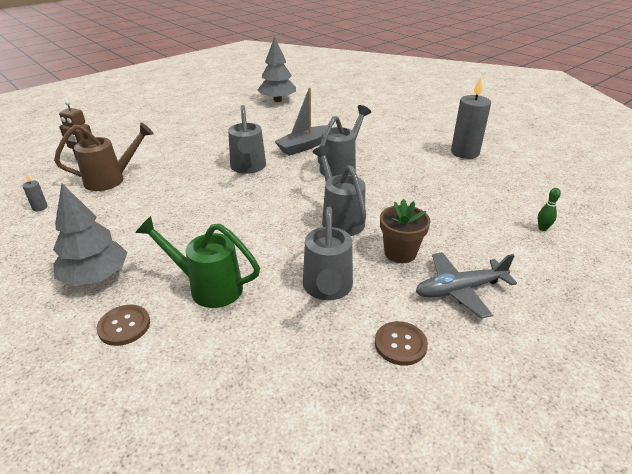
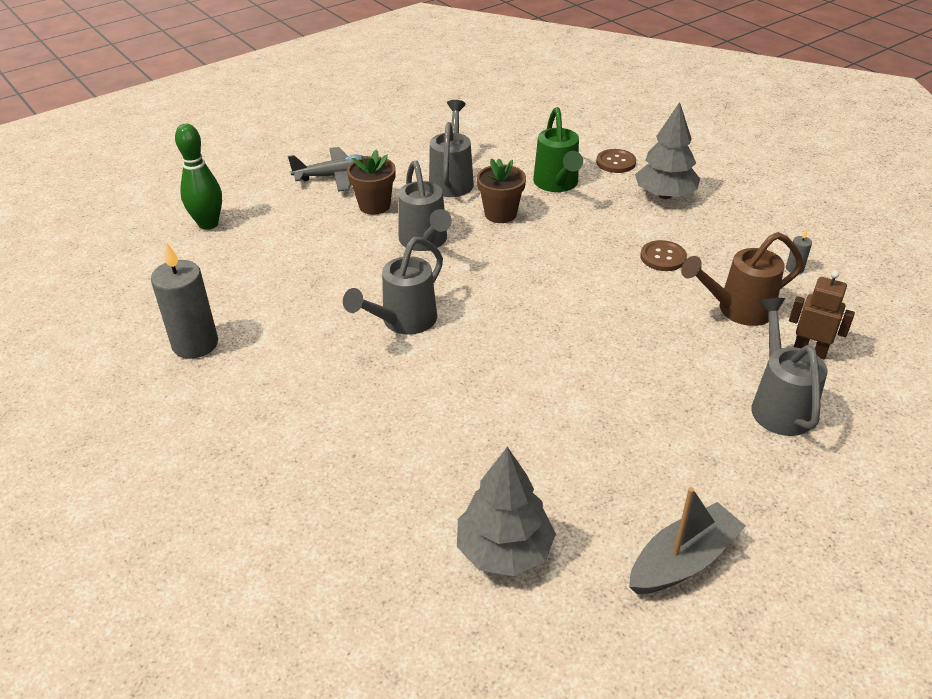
camera: 175 degrees left, 5 degrees up
(208, 287) = (557, 184): green watering can -> green watering can turned 60 degrees clockwise
(248, 168) = (543, 325): grey watering can -> grey watering can (779, 404)
(273, 248) = (500, 214): none -> brown flower pot
(304, 146) = (454, 371): grey boat -> grey boat (682, 560)
(400, 344) = (405, 147): brown button -> brown button (663, 257)
(542, 228) = (208, 224): green bowling pin -> green bowling pin, size x2.14

